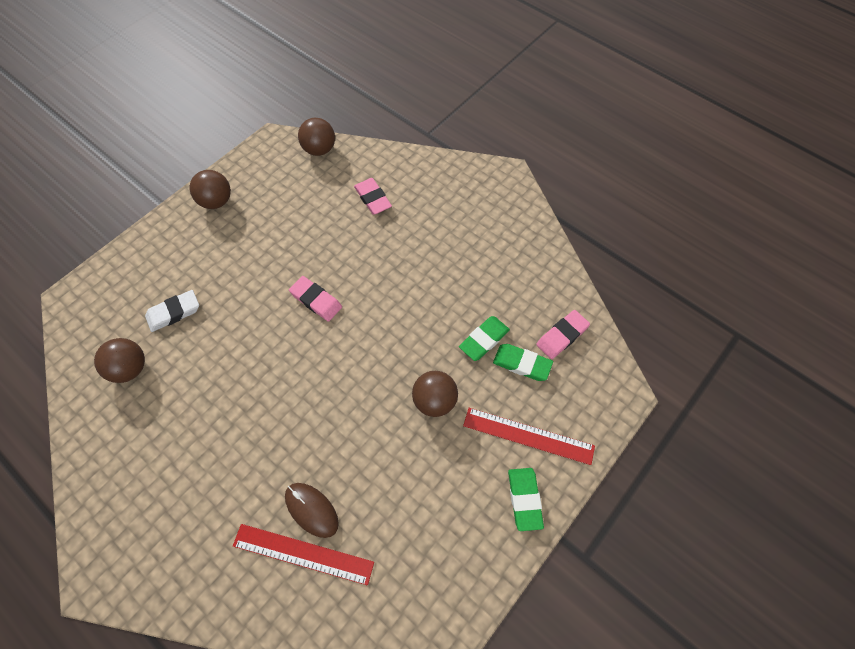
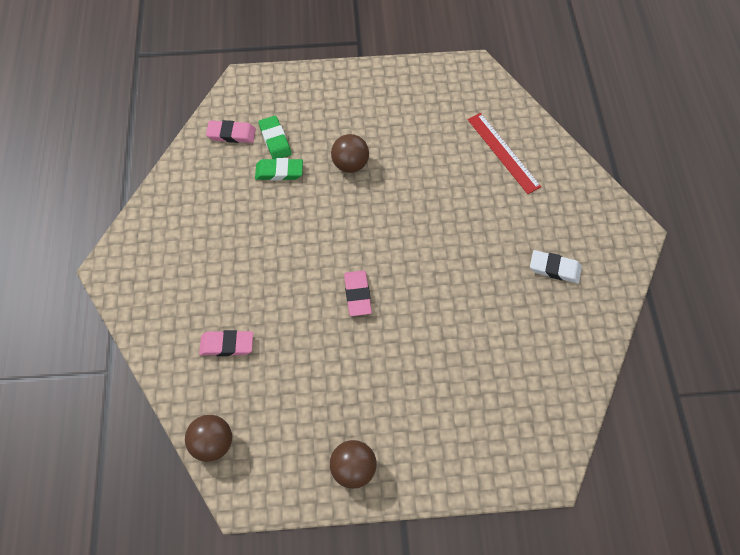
camera: 135 degrees left, 0 degrees up
(130, 368) = (535, 359): brown ball -> none
(174, 313) = (471, 380): white eraser -> white eraser (554, 268)
(311, 510) = (480, 169): brown mouse -> none
(372, 198) = (227, 345): pink eraser -> pink eraser turned 75 degrees clockwise
(524, 499) = (358, 82): green eraser -> none
(528, 435) = (320, 105): red ruler -> none

